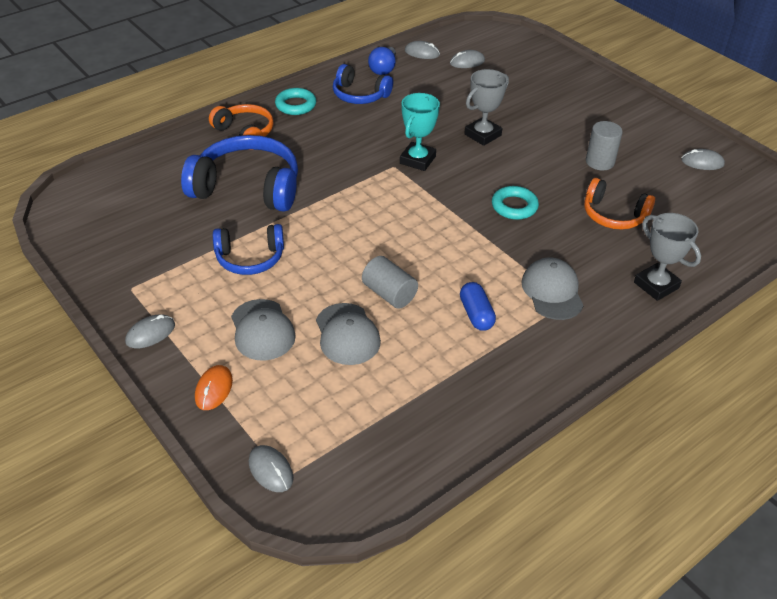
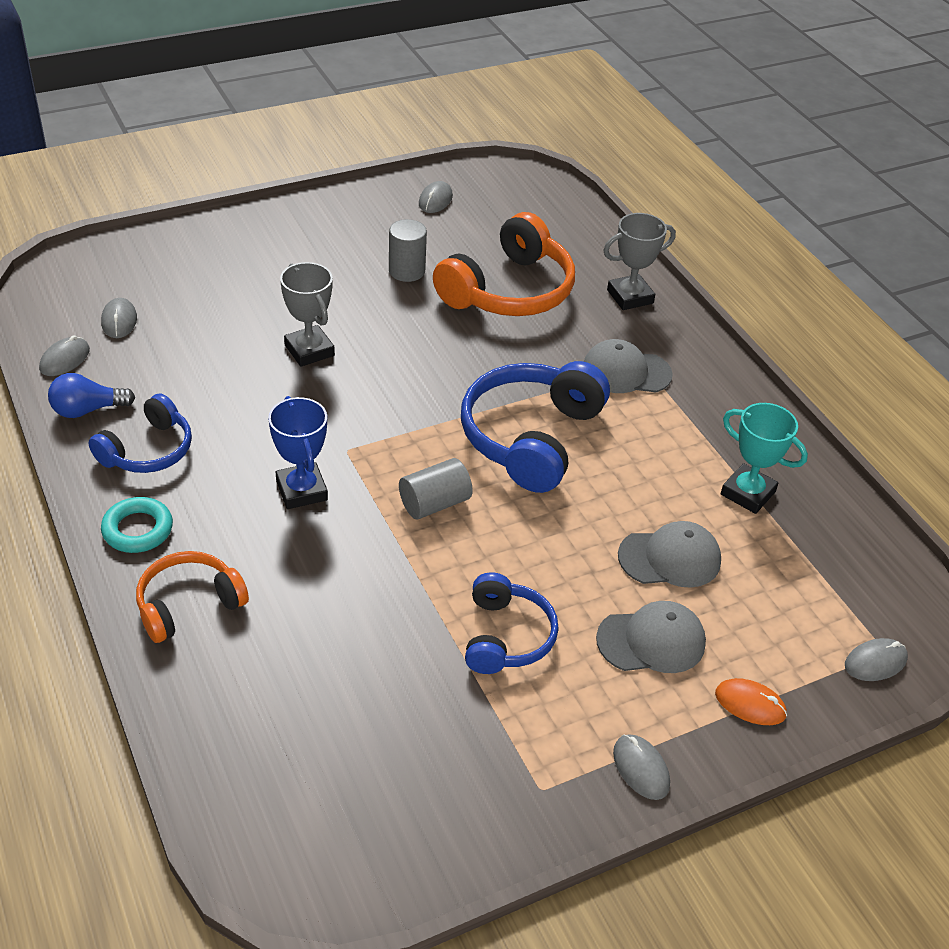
camera: 80 degrees left, 0 degrees up
(247, 187) = (339, 619): blue headphones -> blue headphones (530, 437)
(349, 155) = (301, 490): none -> blue trophy
(383, 69) = (87, 410): blue light bulb -> blue light bulb turned 135 degrees clockwise
(389, 294) = (605, 506): grey cylinder -> grey cylinder (434, 503)
(417, 160) = (341, 424): turquoise trophy -> turquoise trophy (747, 493)
(476, 314) = (652, 440): blue capsule -> none
(514, 206) = (469, 361): turquoise ring -> none
(613, 215) = (509, 291): orange headphones -> orange headphones, size x1.67

